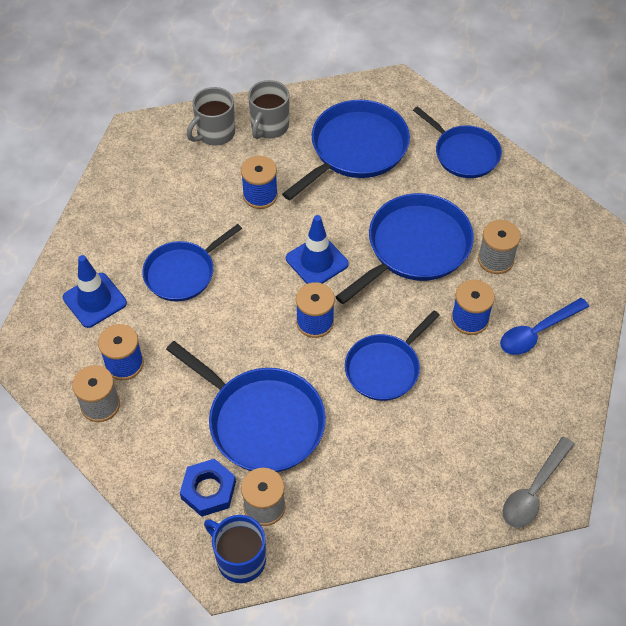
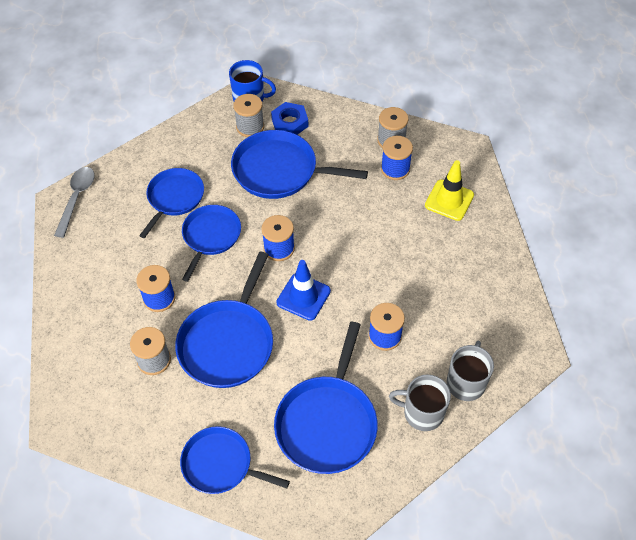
camera: 155 degrees right, 0 degrees up
(94, 300) = (449, 200): blue traffic cone -> yellow traffic cone
(183, 273) = (401, 245): blue pan -> blue pan (174, 198)
(269, 126) = (422, 412): grey mug -> grey mug turned 75 degrees counterclockwise
(537, 332) = (101, 309): blue spoon -> none

